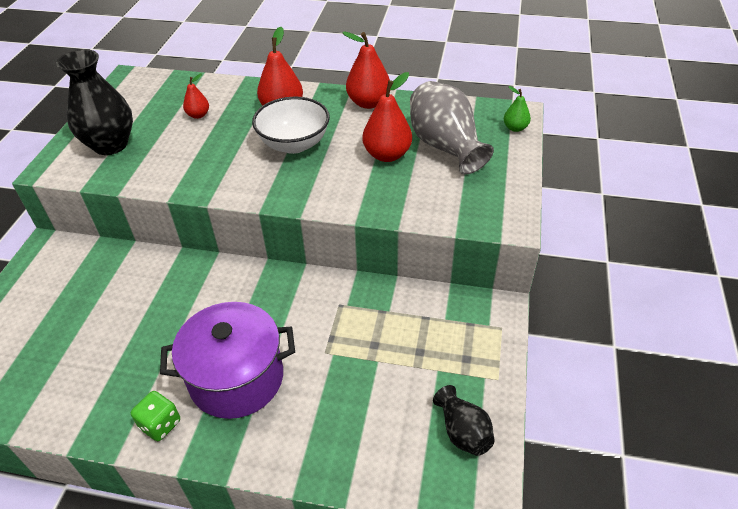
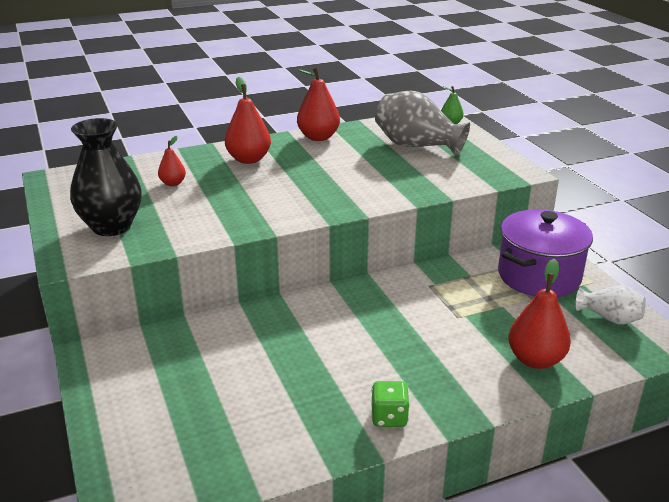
camera: 35 degrees left, 15 degrees down
(236, 378) = (411, 361): purple pot -> purple pot (539, 276)
(294, 144) = (294, 177): white bowl -> none
(387, 155) = (380, 162): red pear -> red pear (535, 360)
(463, 432) = (609, 318): black vase -> white vase

